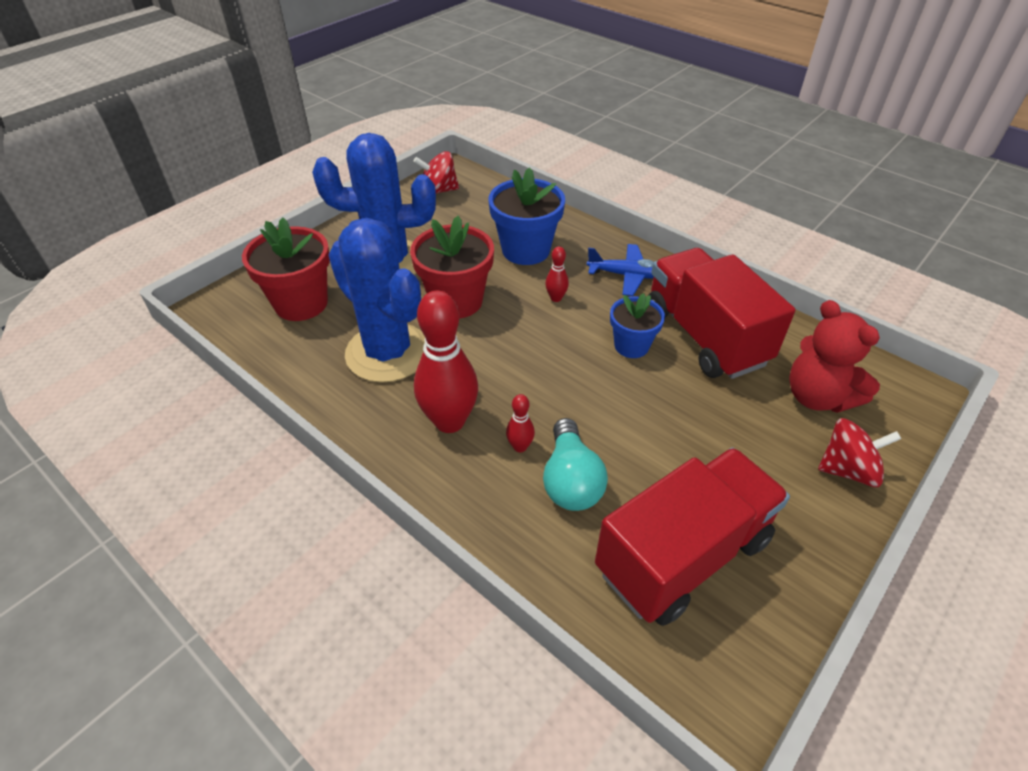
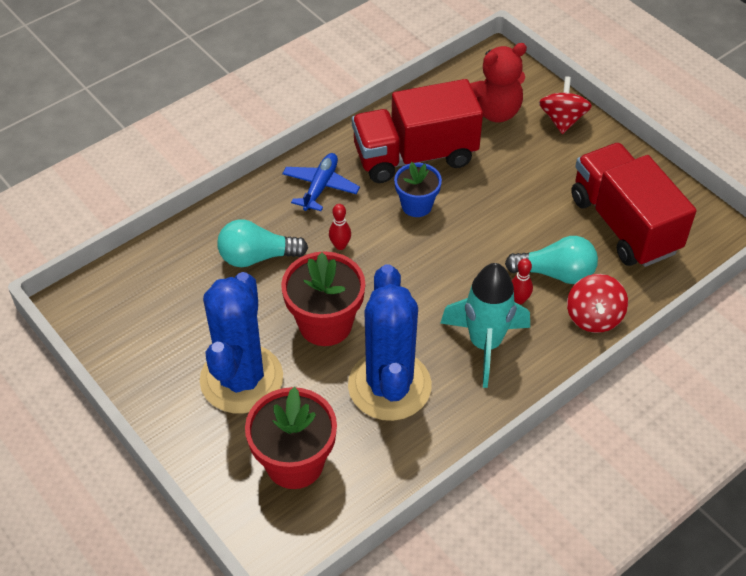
camera: 80 degrees left, 5 degrees up
(388, 353) = (389, 386): blue cactus -> blue cactus turned 60 degrees counterclockwise
(438, 191) = (113, 322): red spinning top -> red spinning top (593, 317)
(449, 421) = (485, 344): red bowling pin -> turquoise rocket
(526, 250) = (257, 257): blue flower pot -> turquoise light bulb

